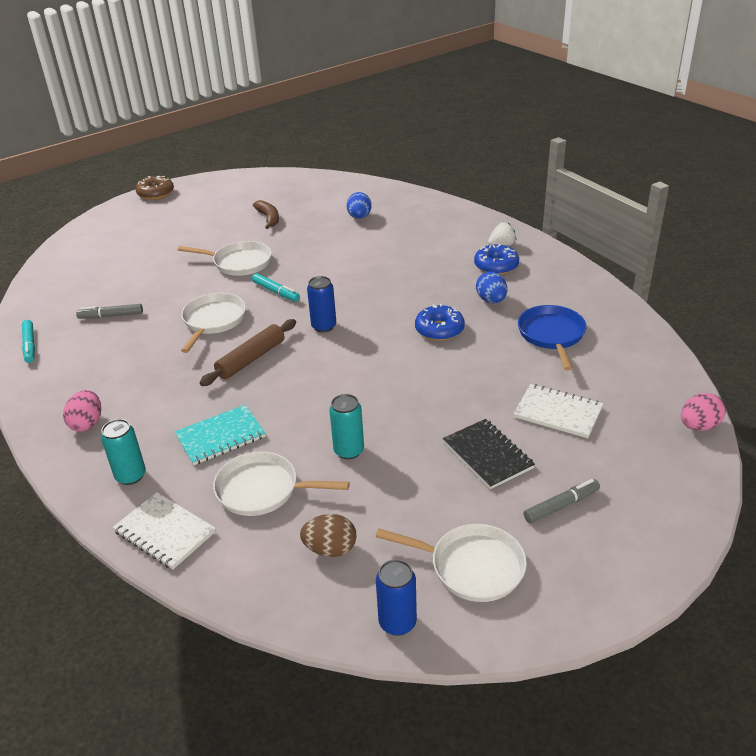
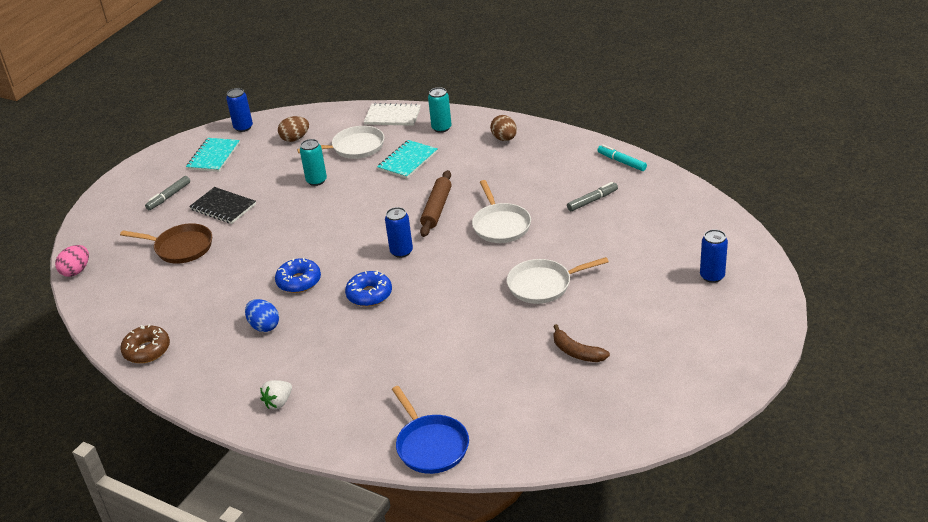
camera: 155 degrees right, 0 degrees up
(87, 423) = (504, 139): pink egg -> brown egg
(121, 233) = (712, 276): none -> blue can
(155, 193) = (762, 343): brown donut -> brown donut (147, 350)
(276, 292) = (474, 268): turquoise marker -> none
(359, 217) = (471, 391): blue egg -> none
(471, 567) = (214, 156): white pan -> turquoise notebook
(496, 266) = (274, 370): blue donut -> blue donut (369, 295)
(552, 335) = (197, 308): blue pan -> blue pan (430, 445)
(558, 413) = (181, 247): white notebook -> brown pan

